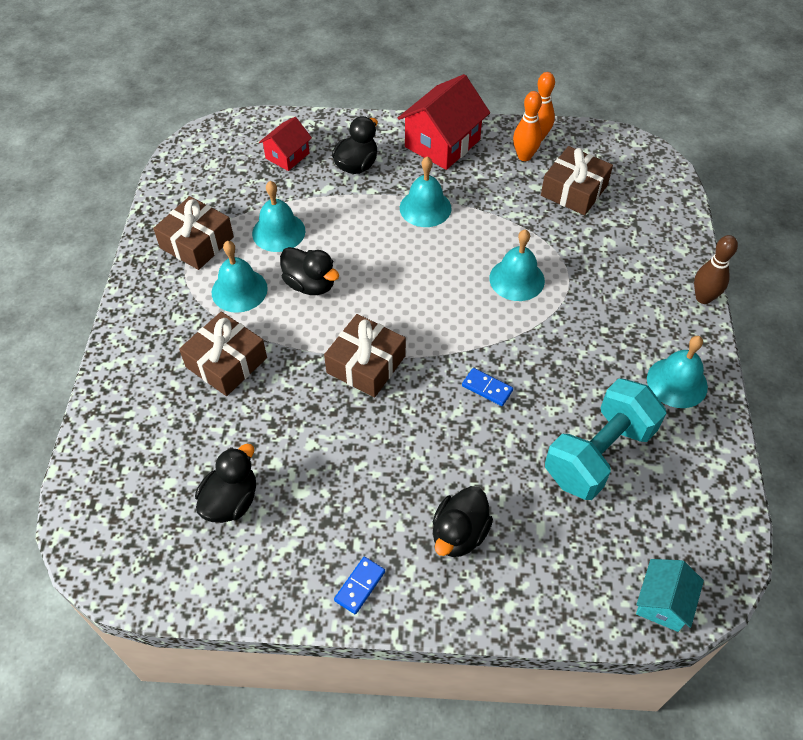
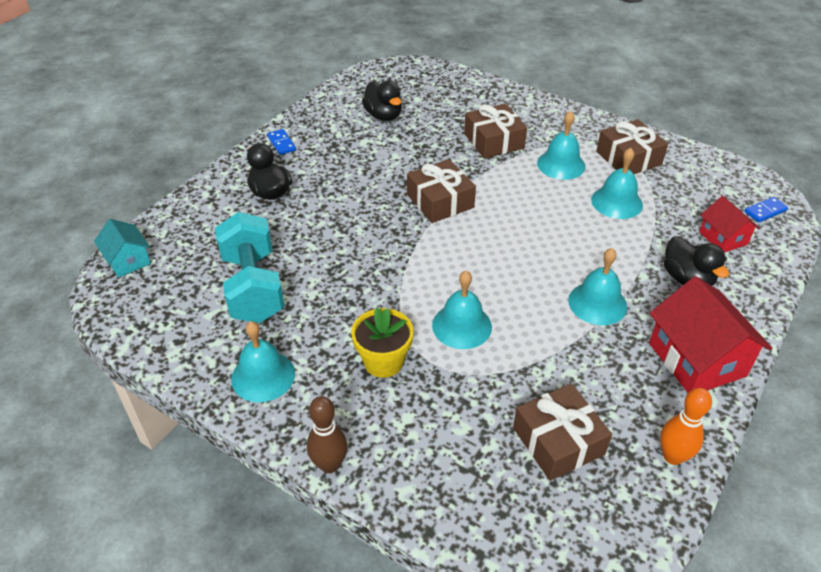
camera: 120 degrees right, 10 degrees down
(310, 284) = (542, 200): black duck -> none
(487, 388) = (364, 254): blue domino -> blue domino (765, 211)
(524, 156) = (641, 424): orange bowling pin -> none
(594, 311) = (383, 361): none -> yellow flower pot

